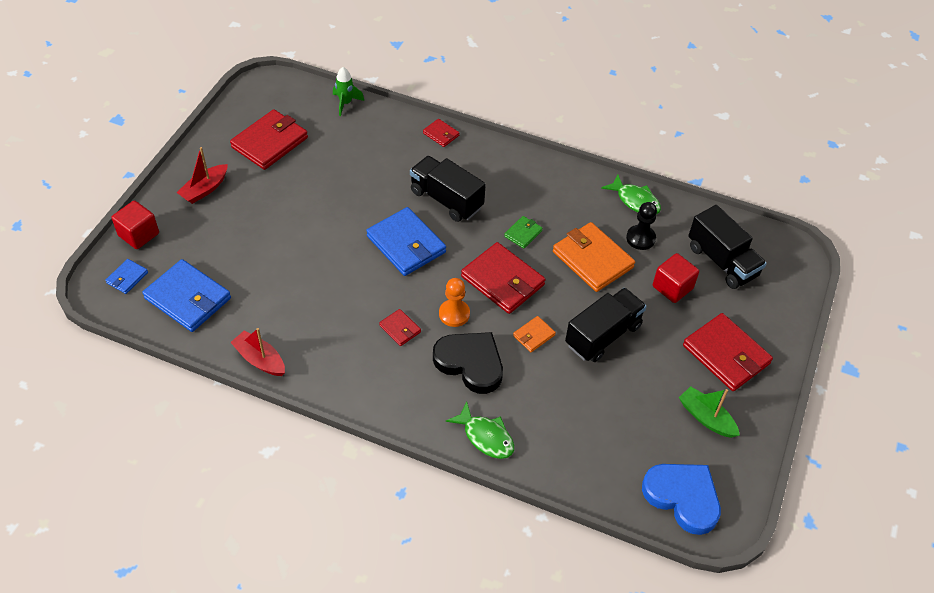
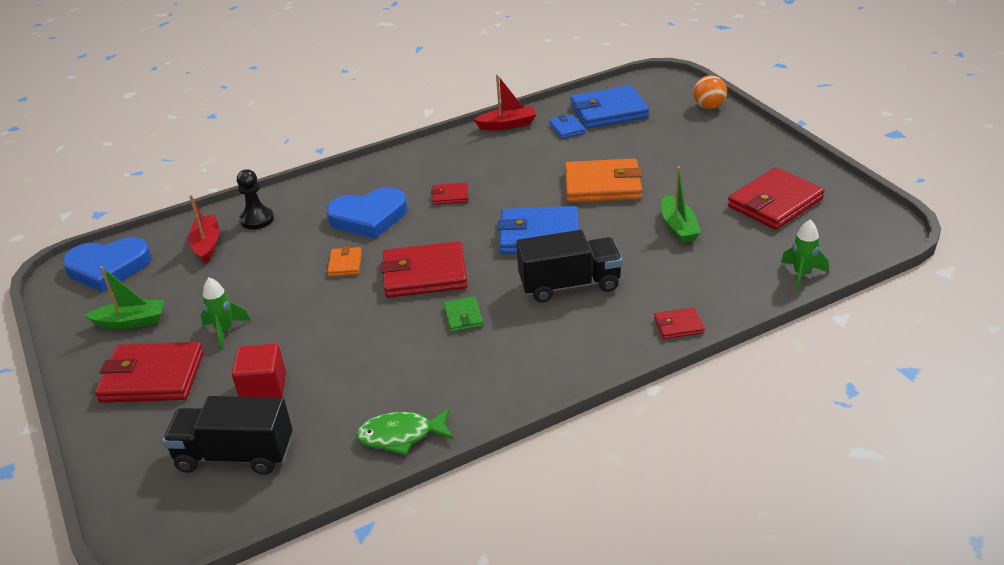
camera: 135 degrees right, 15 degrees down
(127, 278) = (662, 92): blue wallet -> blue wallet (567, 128)
(139, 234) = (709, 107): red cube -> orange ball
(205, 189) = (737, 150): red boat -> red boat (207, 245)
(269, 142) = (775, 203): red wallet -> red wallet turned 60 degrees clockwise
(337, 177) = (678, 227): none -> green boat
(454, 314) = (427, 229): orange pawn -> none
(470, 363) = (369, 217): black heart -> blue heart
(485, 437) = (299, 197): green fish -> none
(592, 259) = (370, 349): orange wallet -> orange wallet (602, 185)
(603, 335) = (287, 306): black truck -> none
(640, 238) = (348, 404): black pawn -> black pawn (257, 219)
(656, 351) = (225, 331): none -> green rocket

